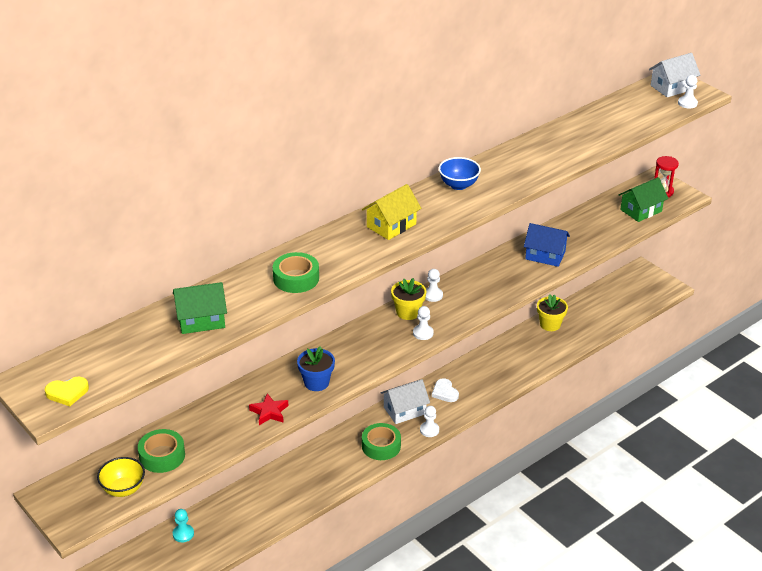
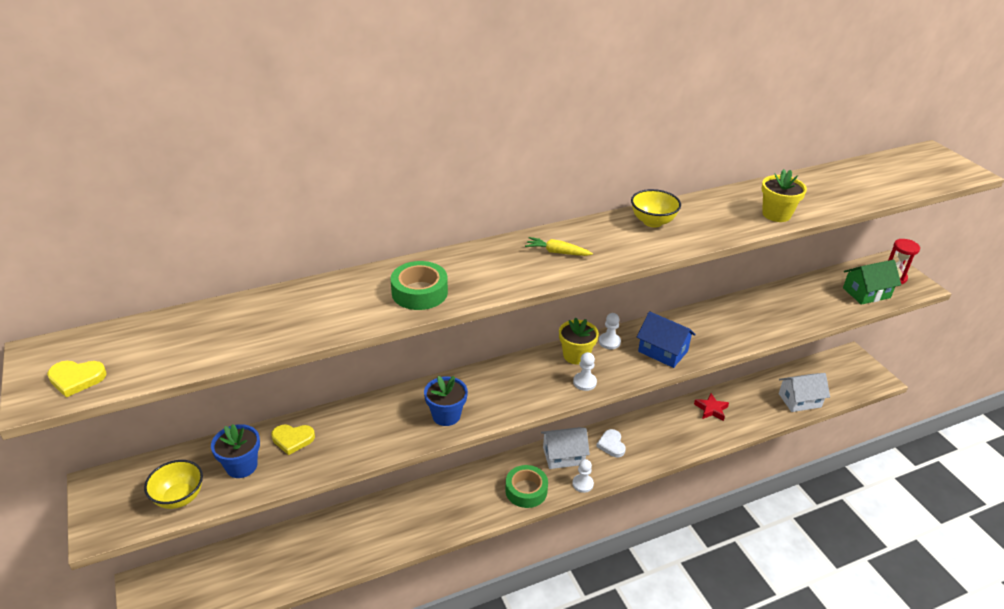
camera: 15 degrees right, 0 degrees up
(162, 456) = (241, 466): green tape -> blue flower pot
(183, 534) = (286, 544): turquoise pawn -> none
(194, 427) = (293, 439): none -> yellow heart
(201, 320) = (284, 320): green house -> none
(269, 412) = (380, 439): red star -> red star (711, 409)
(391, 225) = (557, 252): yellow house -> yellow carrot
(458, 185) = (652, 222): blue bowl -> yellow bowl
(545, 255) = (747, 321): blue house -> blue house (663, 351)
(550, 324) = (742, 394): yellow flower pot -> yellow flower pot (776, 214)
(672, 87) = (931, 160): white house -> white house (799, 400)
(687, 103) = (948, 179): white pawn -> none

